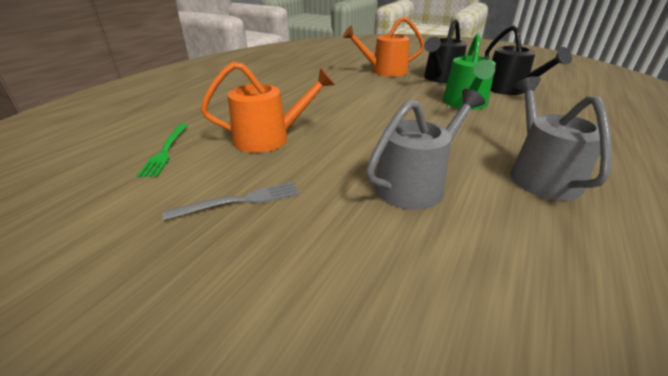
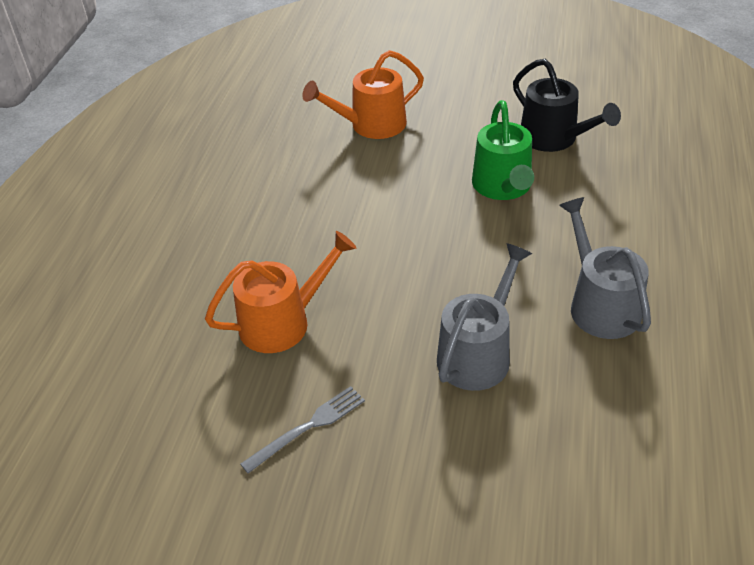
camera: 15 degrees left, 10 degrees up
(166, 151) = (168, 378): green fork -> none
(440, 78) = (458, 128): black watering can -> none

